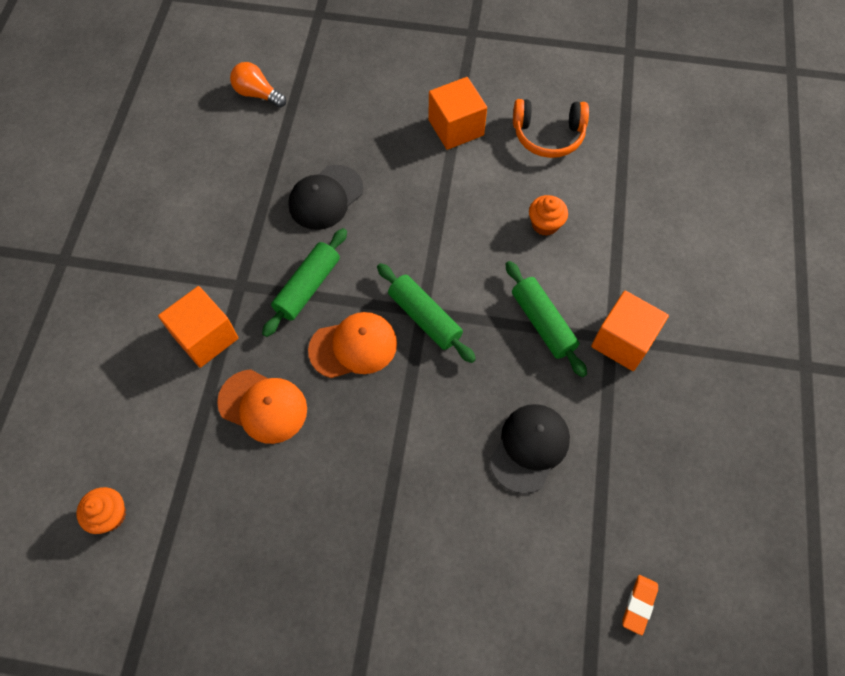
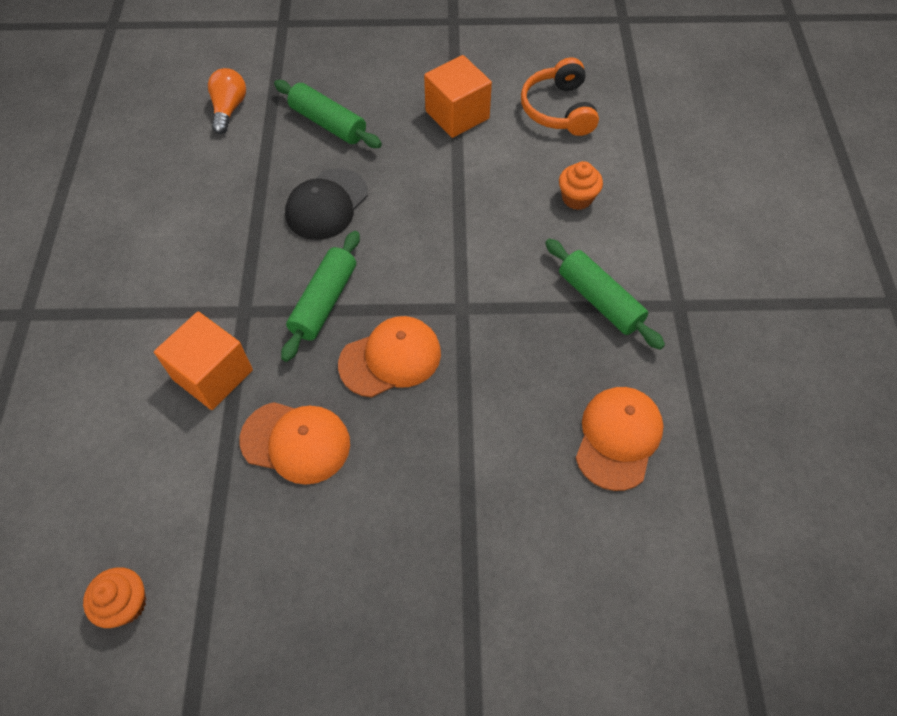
camera: 10 degrees left, 5 degrees down
(257, 94) = (229, 109): orange light bulb -> orange light bulb turned 75 degrees clockwise
(425, 317) = (466, 314): green rolling pin -> green rolling pin (328, 123)
(529, 448) = (618, 438): black cap -> orange cap
(548, 135) = (558, 109): orange headphones -> orange headphones turned 90 degrees clockwise
(623, 341) = (692, 306): orange cube -> none
(639, 604) = (788, 595): orange eraser -> none

